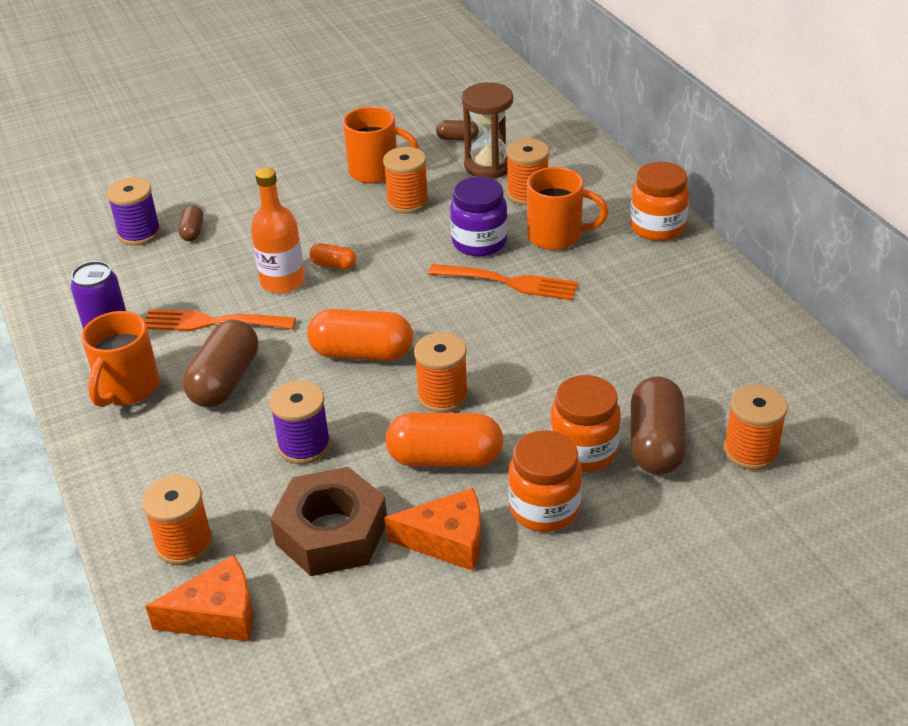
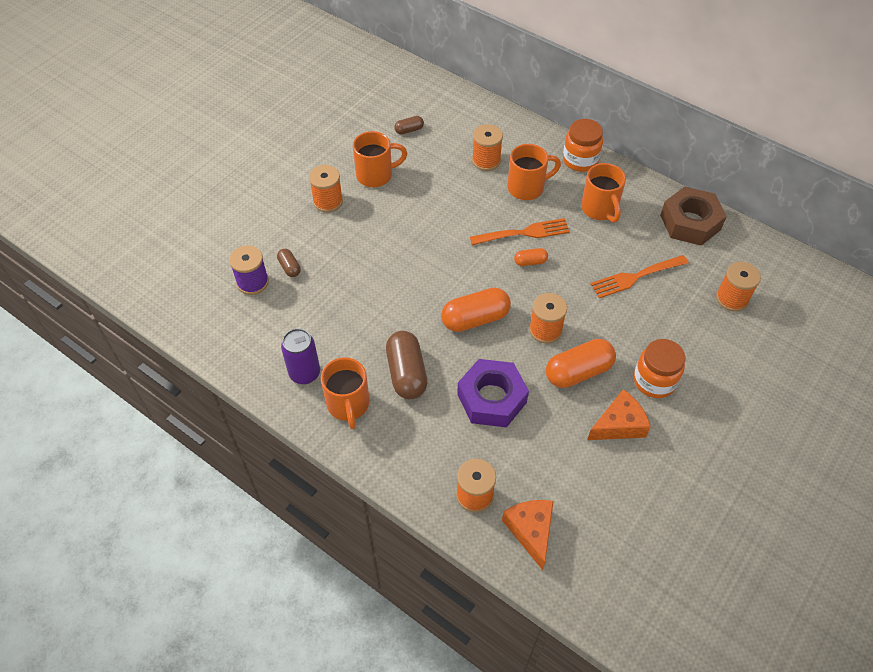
camera: 30 degrees left, 15 degrees up
(212, 322) = (362, 333): orange fork -> orange fork (635, 277)
(217, 615) = (531, 531): orange cheese -> orange cheese turned 60 degrees counterclockwise
(282, 281) = (383, 284): orange bottle -> none
(304, 446) = (492, 398): purple spool -> purple nut
(331, 533) = (553, 449): brown nut -> brown nut (690, 222)
(333, 265) = (406, 260): orange capsule -> orange capsule (530, 262)
(407, 202) = (415, 193): orange spool -> orange spool (328, 201)
(479, 242) = (484, 209): purple jar -> none
(488, 165) = (445, 146): brown hourglass -> none
(583, 451) = (648, 334): orange jar -> none
(638, 287) = (600, 209): none -> orange mug
(656, 443) = (682, 314): brown capsule -> none

